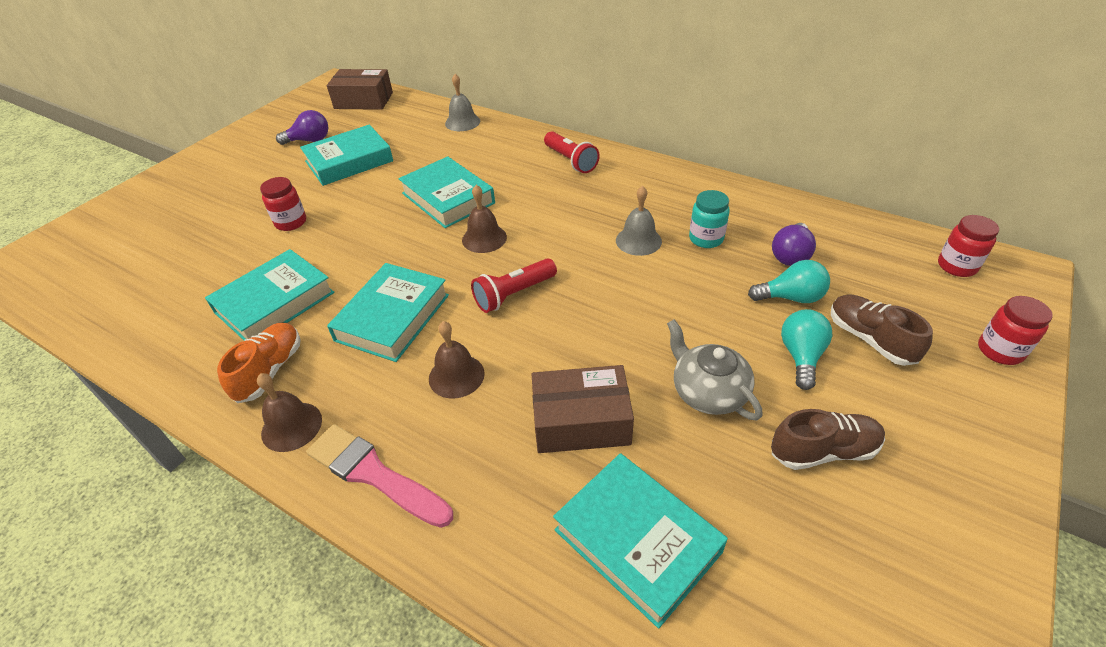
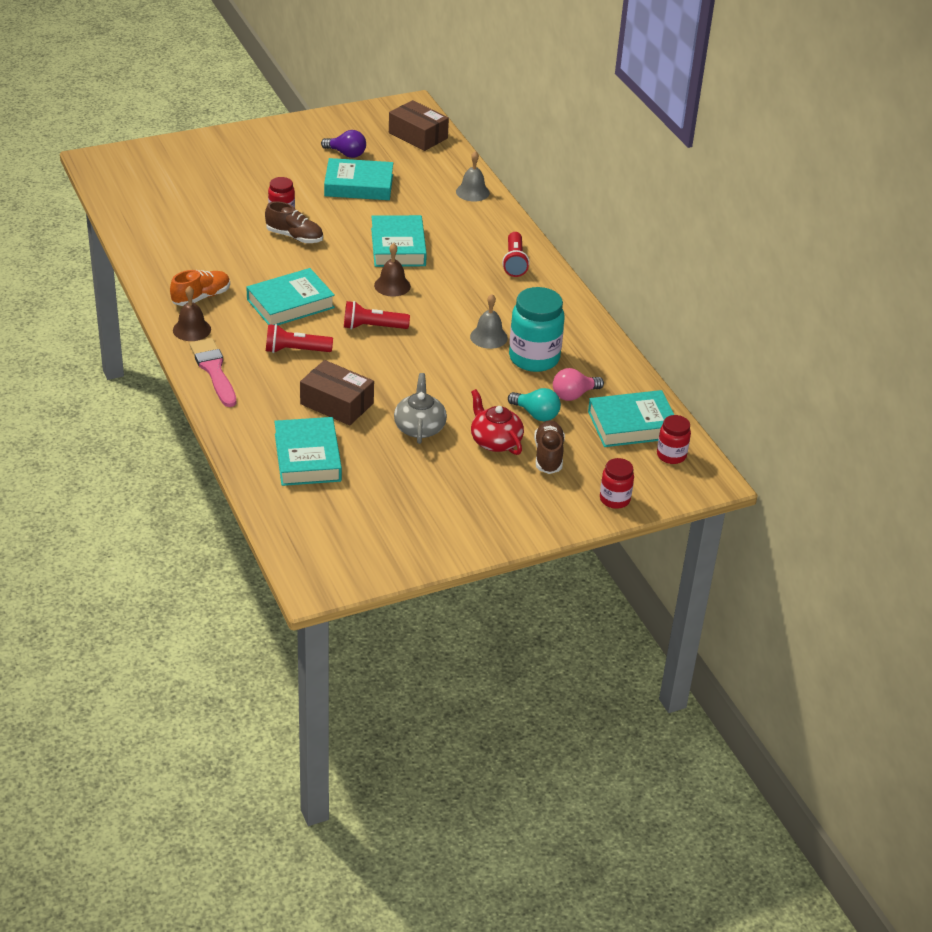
camera: 30 degrees right, 5 degrees down
(275, 302) = (232, 261): turquoise book -> turquoise book (632, 425)
(456, 376) = (295, 350): brown bell -> red flashlight
(706, 239) = (534, 358): turquoise jar -> turquoise jar, size x1.81
(790, 255) = (574, 395): purple light bulb -> pink light bulb
(801, 356) = (495, 441): turquoise light bulb -> red teapot
(823, 451) = (443, 479): brown shoe -> brown shoe (294, 237)

